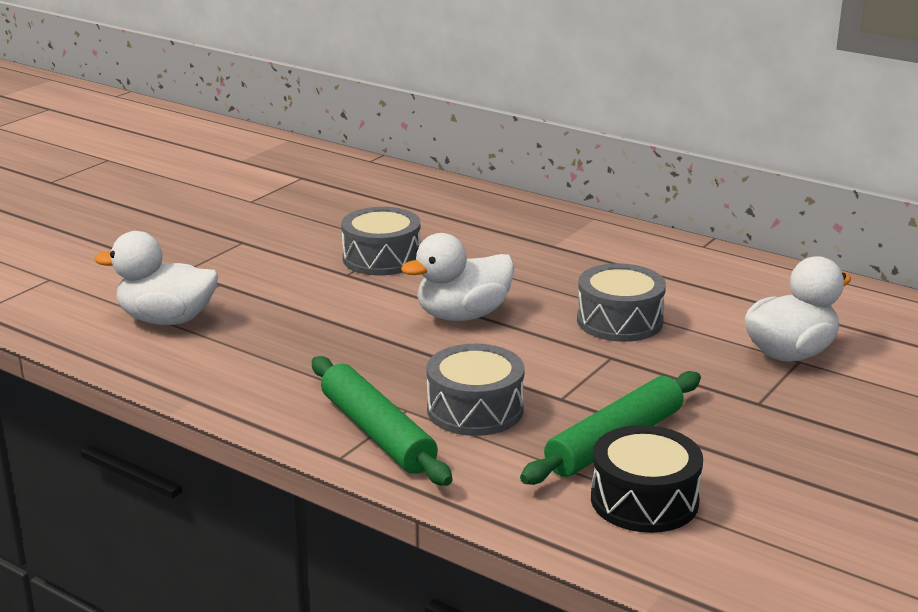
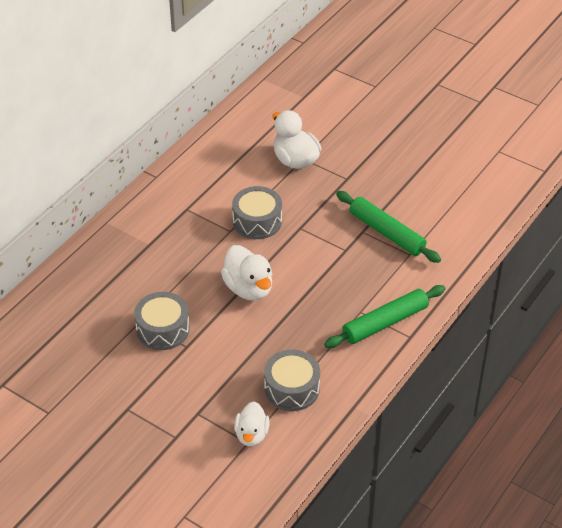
camera: 90 degrees left, 20 degrees up
(167, 320) = (251, 435): white duck -> white duck, size x0.66
(475, 409) = (359, 284): grey drum -> grey drum (292, 389)
(644, 500) = (436, 226): black drum -> none

